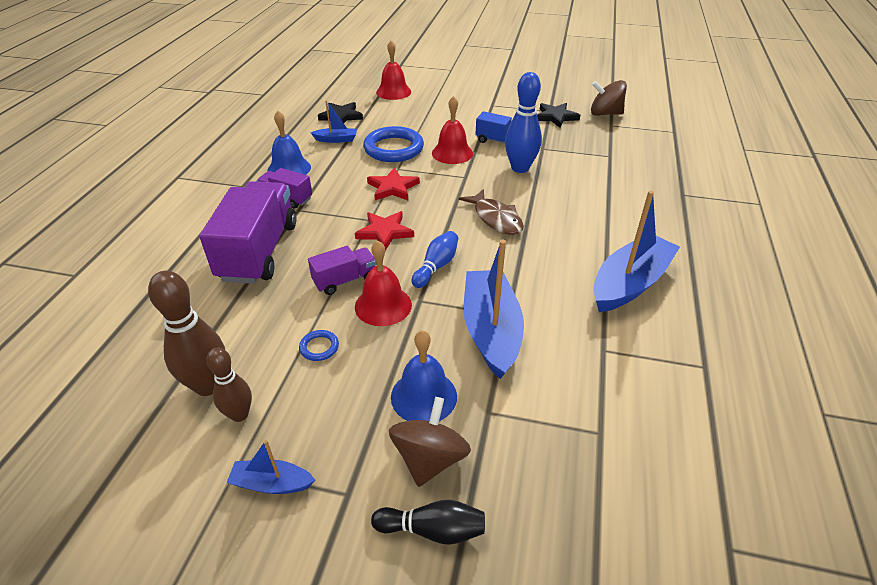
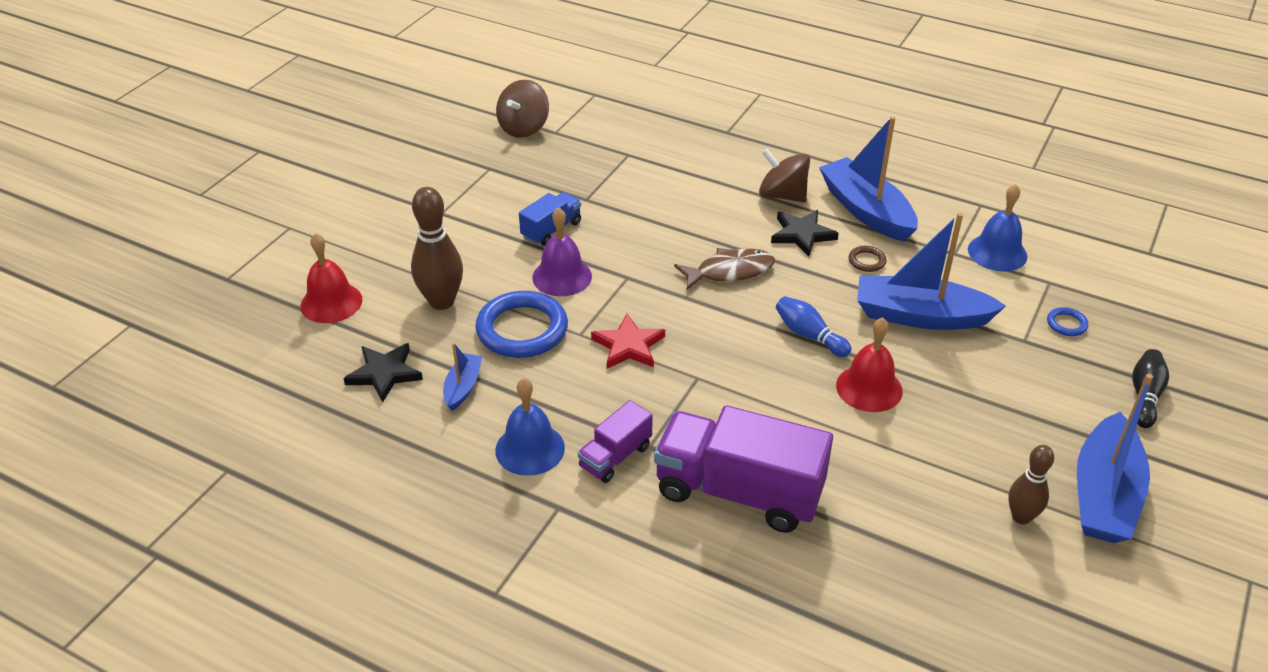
camera: 75 degrees left, 0 degrees up
(208, 385) = (978, 544): brown bowling pin -> brown bowling pin (441, 301)
(272, 483) = (1104, 494): blue boat -> blue boat, size x2.04
(319, 347) = (929, 447): blue ring -> blue ring (1066, 324)
(345, 280) = (818, 414): purple truck -> none
(384, 232) = (729, 368): red star -> none
(424, 396) = (1004, 378): blue bell -> blue bell (997, 252)
(429, 458) = (1075, 386): brown spinning top -> brown spinning top (782, 195)
(452, 153) = (562, 276): red bell -> purple bell
(520, 168) = (626, 228): blue bowling pin -> none
(553, 290) = (867, 261): none -> brown ring
(556, 117) = (510, 167): black star -> black star (802, 234)

